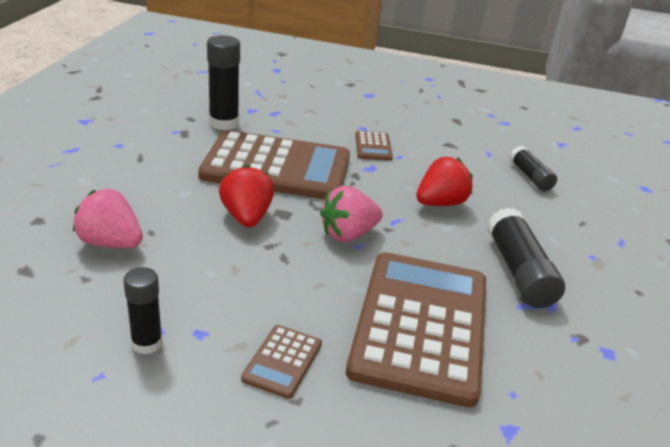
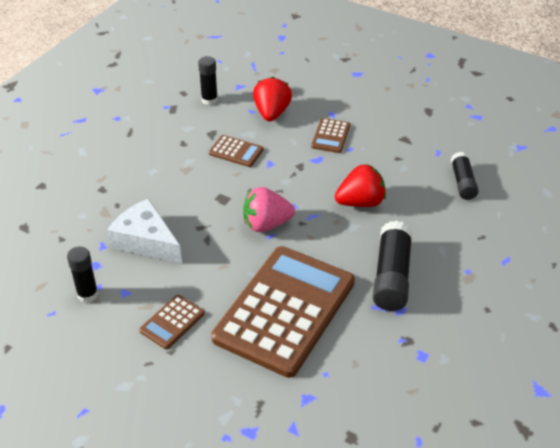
camera: 20 degrees right, 10 degrees up
(111, 243) = (86, 211): pink strawberry -> none
(205, 268) = (146, 241): none -> white cheese
(224, 123) = (209, 100): black glue stick -> black glue stick, size x0.63
(247, 217) = (192, 199): red strawberry -> red strawberry (272, 113)
(277, 167) = (236, 151): brown calculator -> brown calculator, size x0.41

